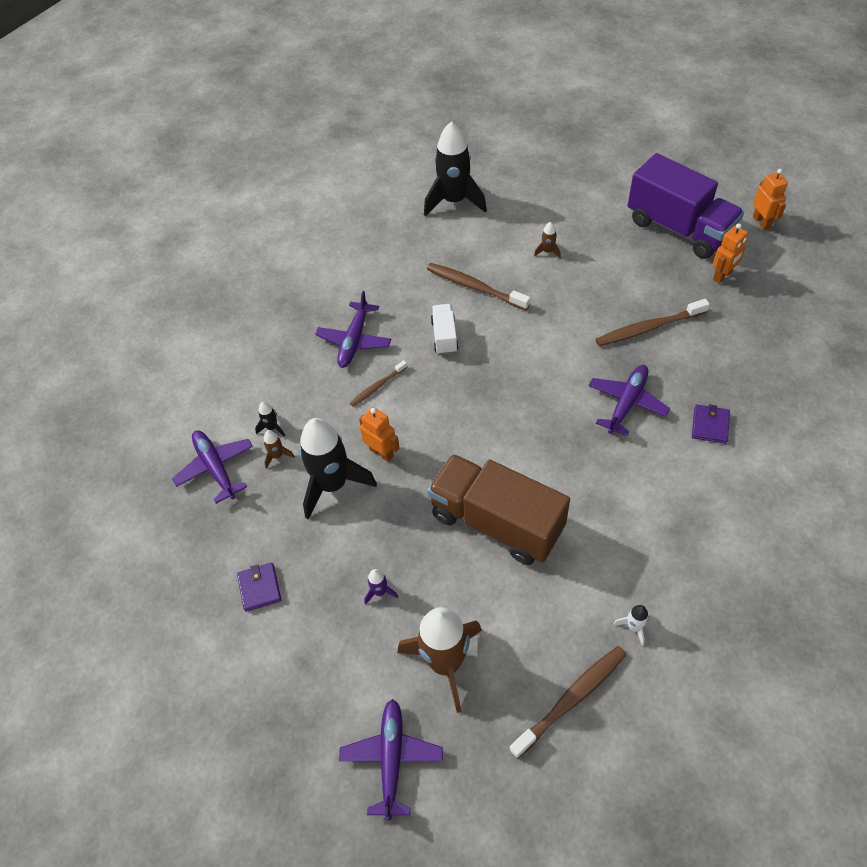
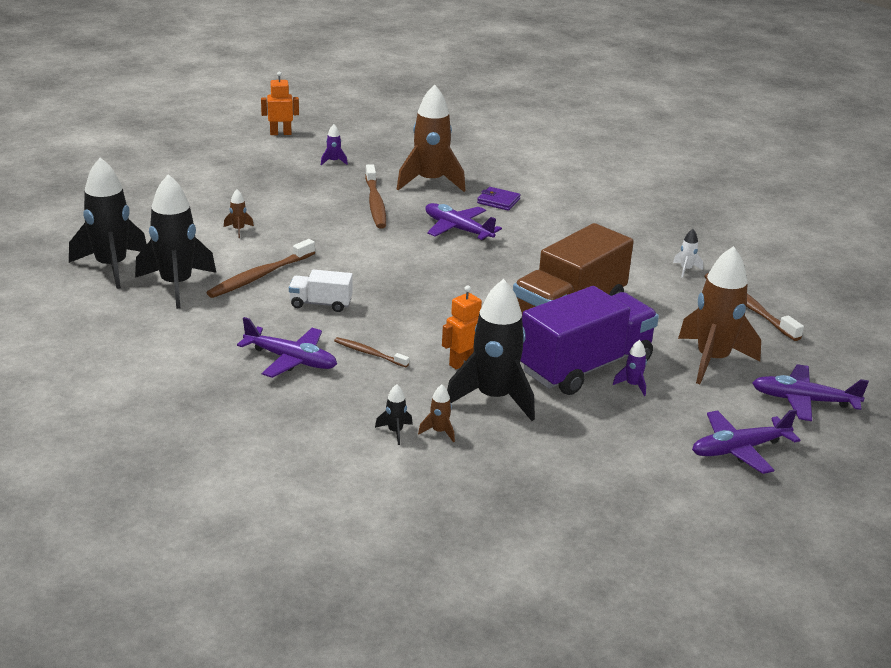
camera: 85 degrees left, 25 degrees down
(216, 468) = (439, 480): purple plane -> purple plane (740, 449)
(260, 588) = (615, 460): purple wallet -> none
(377, 386) = (369, 353): brown toothbrush -> brown toothbrush turned 150 degrees clockwise
(441, 244) = (176, 285): none -> black rocket
(679, 228) = (259, 166): purple truck -> purple truck (585, 367)
(722, 276) = (333, 161): orange robot -> purple rocket
(722, 360) = (430, 182): none -> brown rocket

